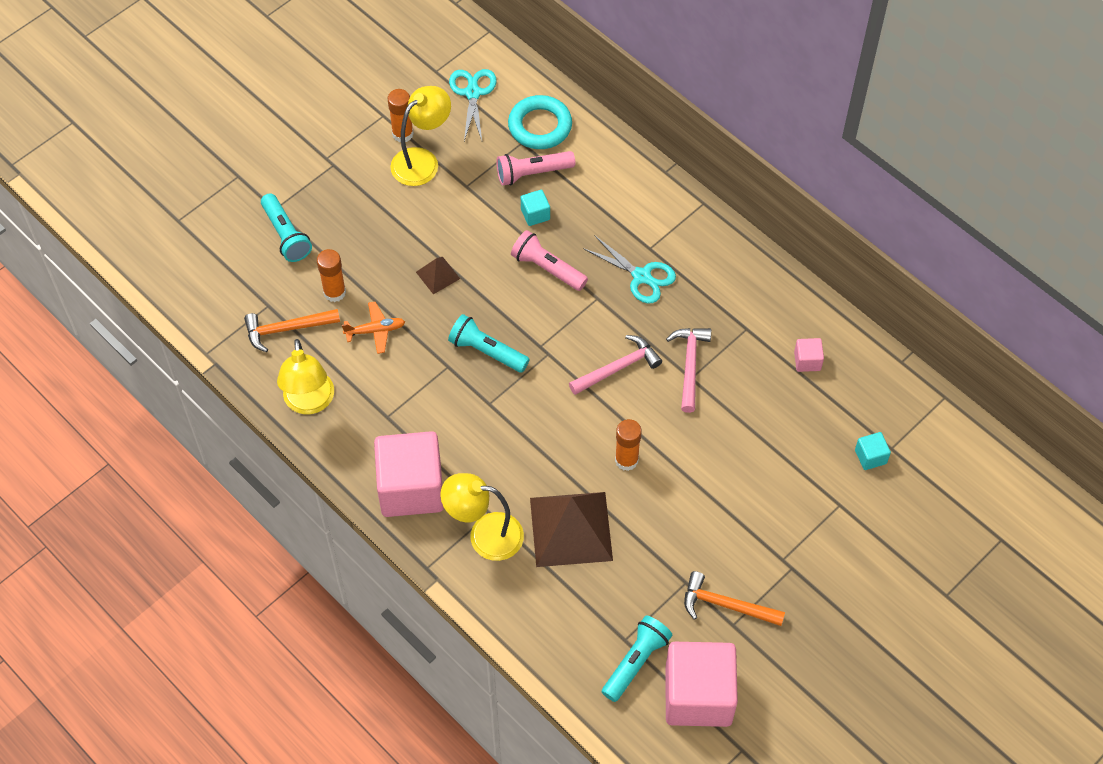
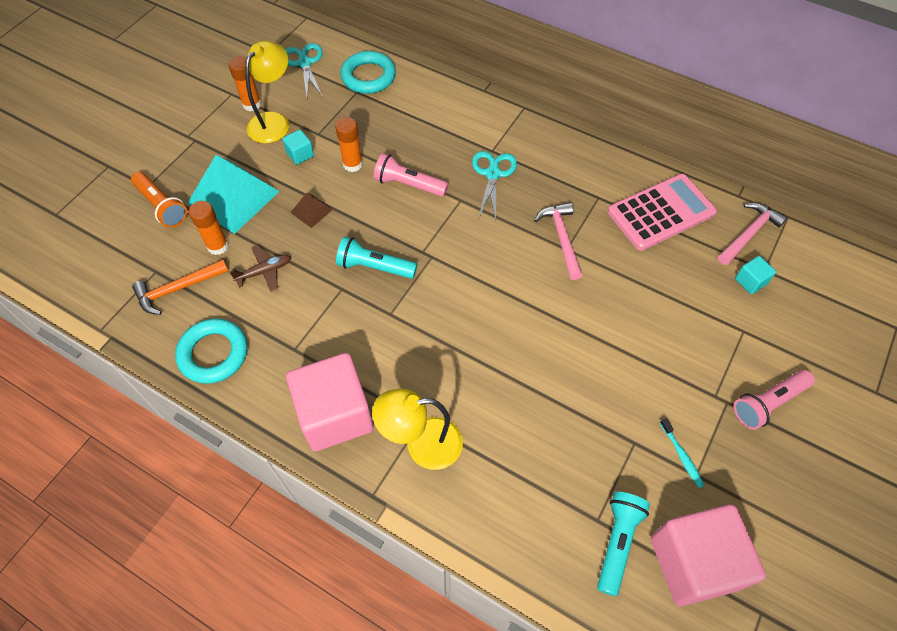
camera: 15 degrees left, 0 degrees up
(286, 235) = (162, 206): turquoise flashlight -> orange flashlight
(309, 403) = (213, 353): yellow lamp -> turquoise ring
(360, 241) = (233, 197): none -> turquoise pyramid
(375, 331) = (264, 271): orange plane -> brown plane
(532, 173) = (373, 113): pink flashlight -> pink flashlight (768, 403)
(535, 214) = (385, 144): turquoise cube -> turquoise cube (300, 154)
(570, 529) = (505, 416): brown pyramid -> none
(618, 368) = (499, 255): pink hammer -> pink hammer (749, 234)
(626, 460) = (535, 336): orange glue stick -> orange glue stick (352, 164)
(641, 276) = (493, 174): turquoise scissors -> turquoise scissors turned 105 degrees counterclockwise
(726, 605) = (681, 456): orange hammer -> turquoise toothbrush
(807, 361) = (661, 212): pink cube -> pink calculator

